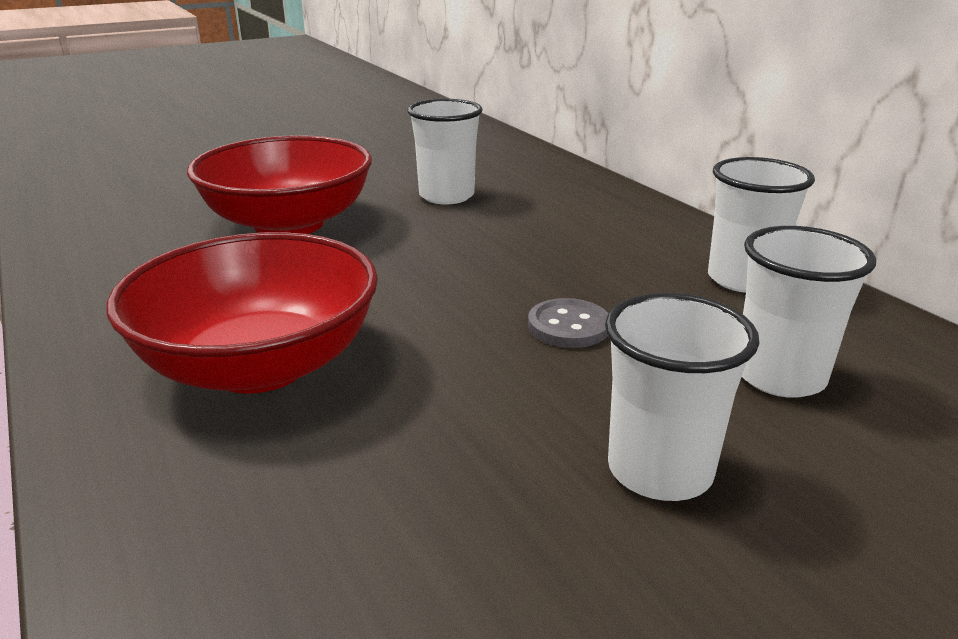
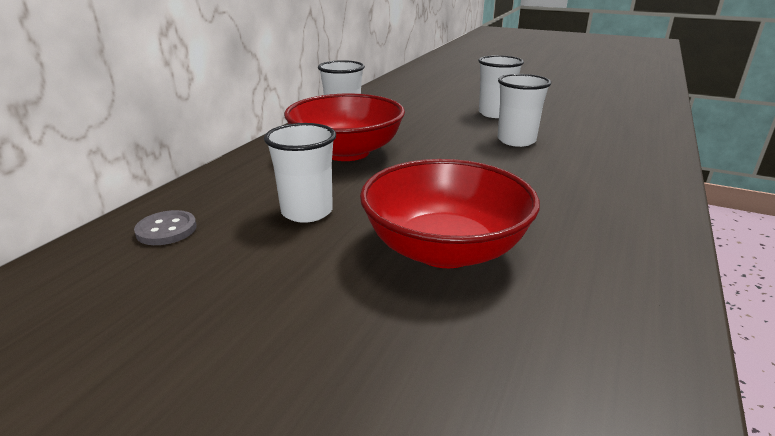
camera: 125 degrees left, 0 degrees up
(260, 365) = (575, 177): red bowl -> red bowl (346, 152)
(568, 326) = (437, 137): grey button -> grey button (166, 230)
(780, 376) = (418, 109): white cup -> white cup (516, 140)

